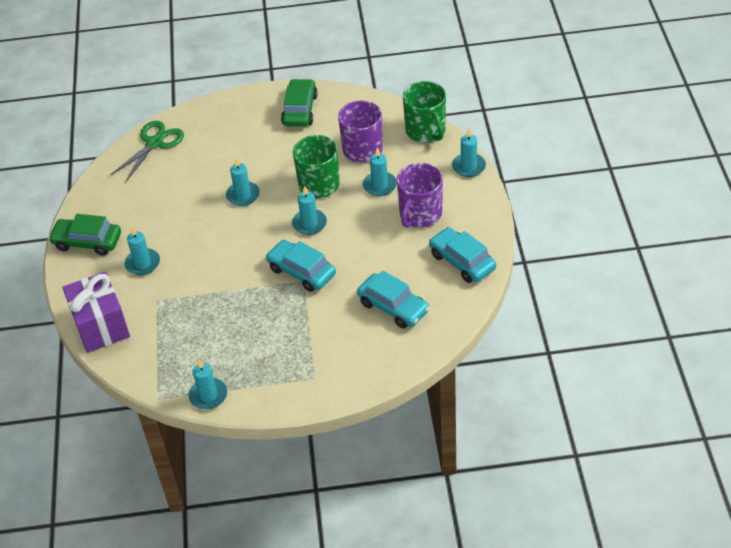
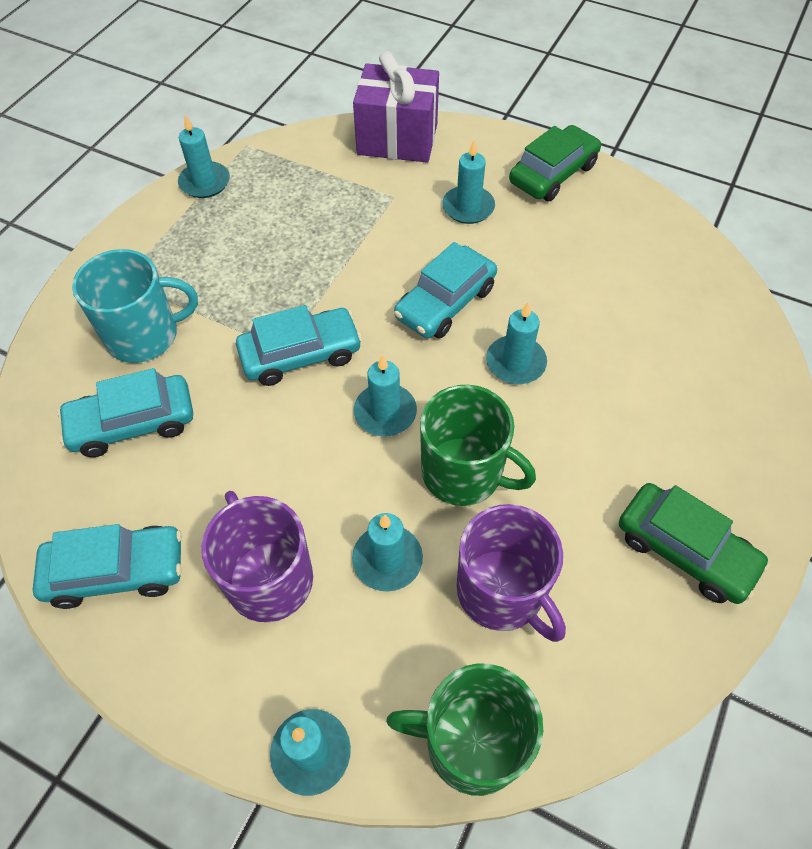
camera: 120 degrees right, 10 degrees up
(154, 143) = (719, 311): green scissors -> none
(224, 237) = (445, 303): none -> turquoise car
(341, 340) = (144, 335): none -> turquoise mug

